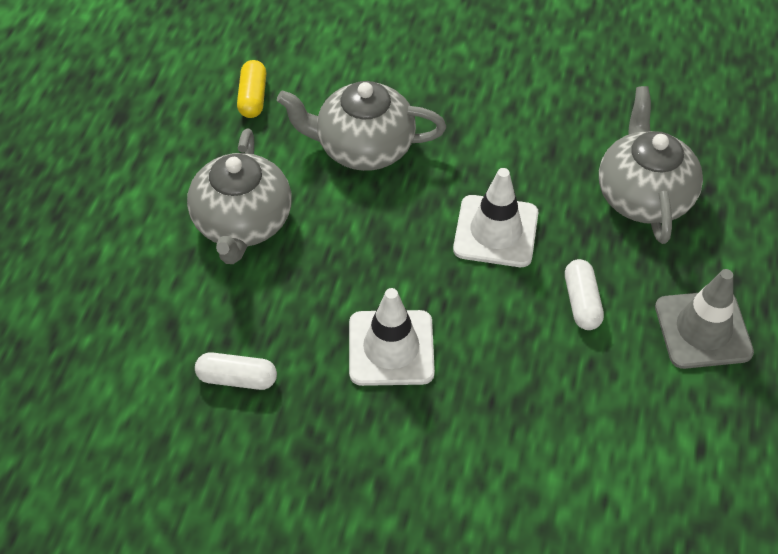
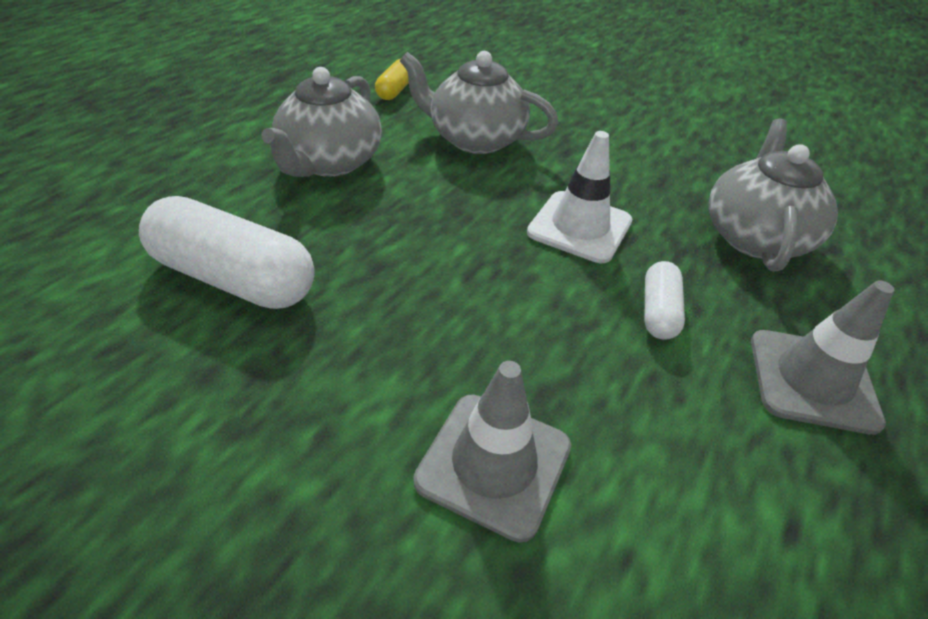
camera: 15 degrees right, 10 degrees down
(237, 378) = (234, 278): white capsule -> white capsule, size x1.96
(391, 348) = (416, 296): white traffic cone -> none
(502, 466) = (494, 463): none -> grey traffic cone

